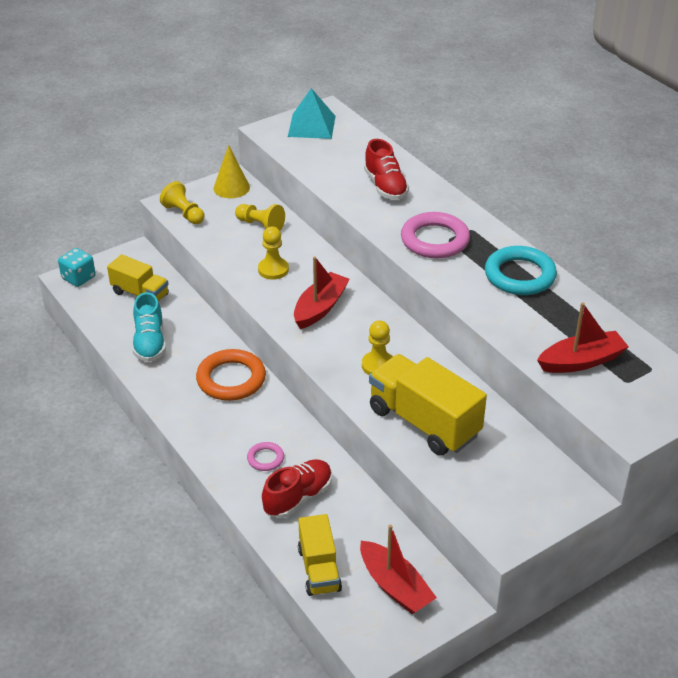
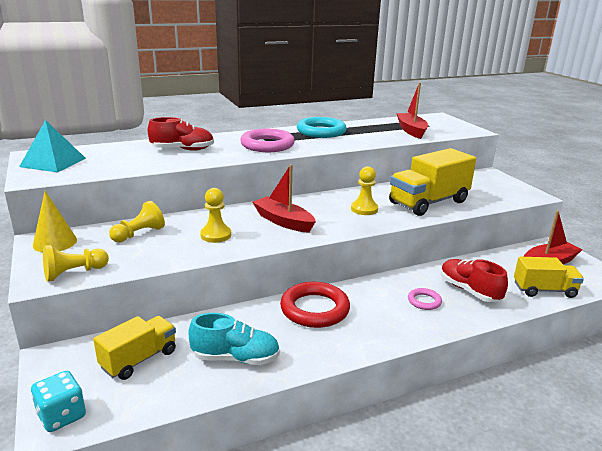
camera: 80 degrees left, 15 degrees down
(231, 379) = (314, 309): orange ring -> red ring

